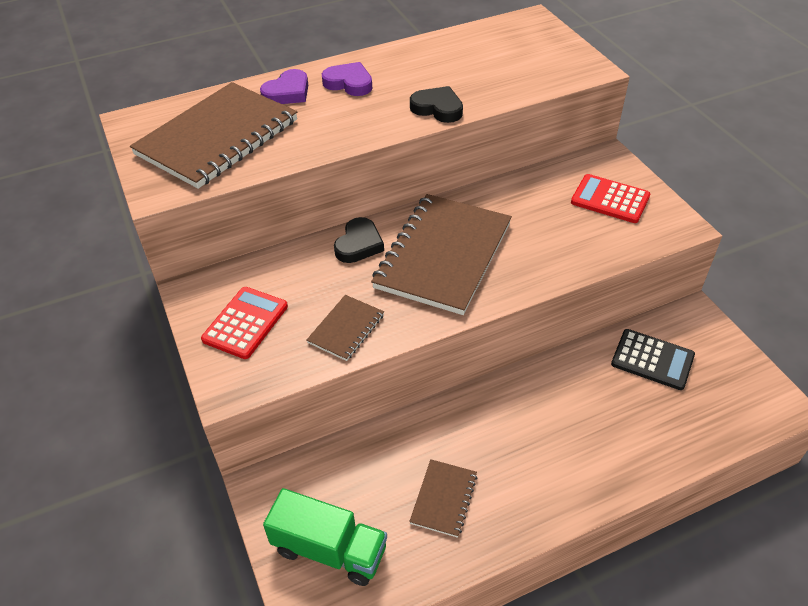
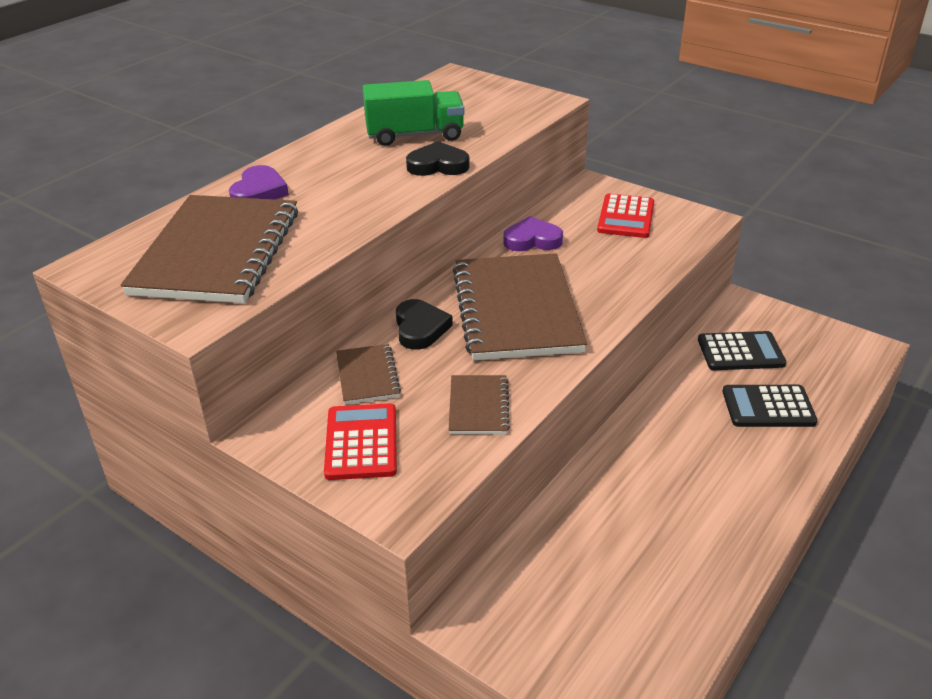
camera: 30 degrees left, 10 degrees down
(329, 550) = (592, 648): green truck -> green truck (415, 135)
(349, 83) = (321, 167): purple heart -> purple heart (532, 240)
(444, 499) = (663, 546): brown notebook -> brown notebook (367, 376)
(610, 199) = (626, 217): red calculator -> red calculator turned 75 degrees counterclockwise
(633, 421) = (768, 407): none -> black calculator

